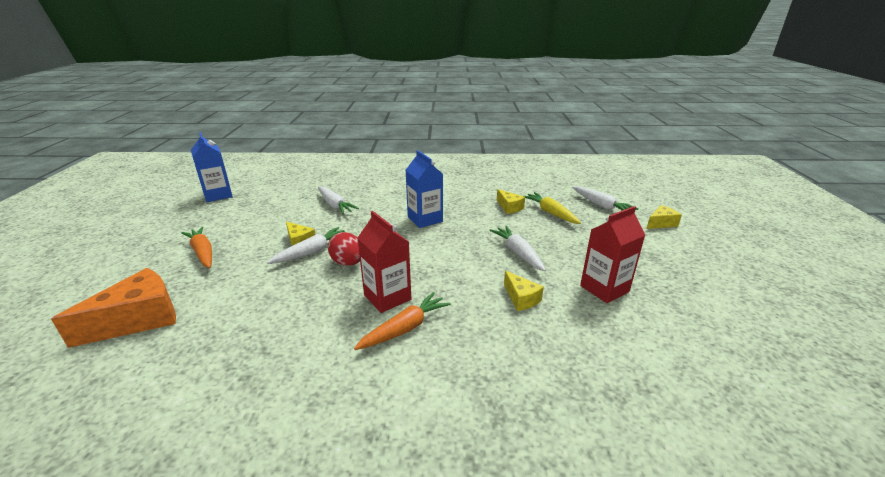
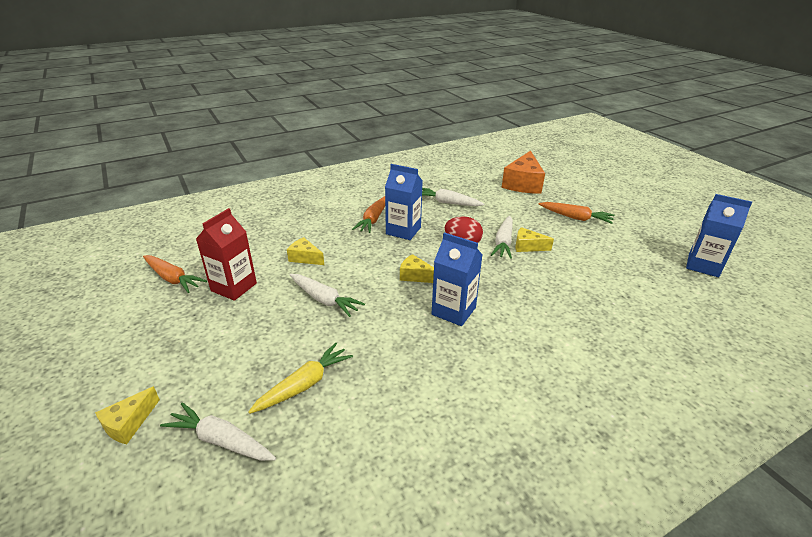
camera: 150 degrees right, 5 degrees up
(335, 205) = (573, 296): white carrot -> white carrot (447, 203)
(387, 297) = (403, 231): red carton -> blue carton
(509, 207) = (368, 374): yellow cheese -> yellow cheese (415, 276)
(550, 213) = (304, 384): yellow carrot -> yellow carrot turned 75 degrees counterclockwise
(680, 320) = (172, 278): none -> orange carrot

